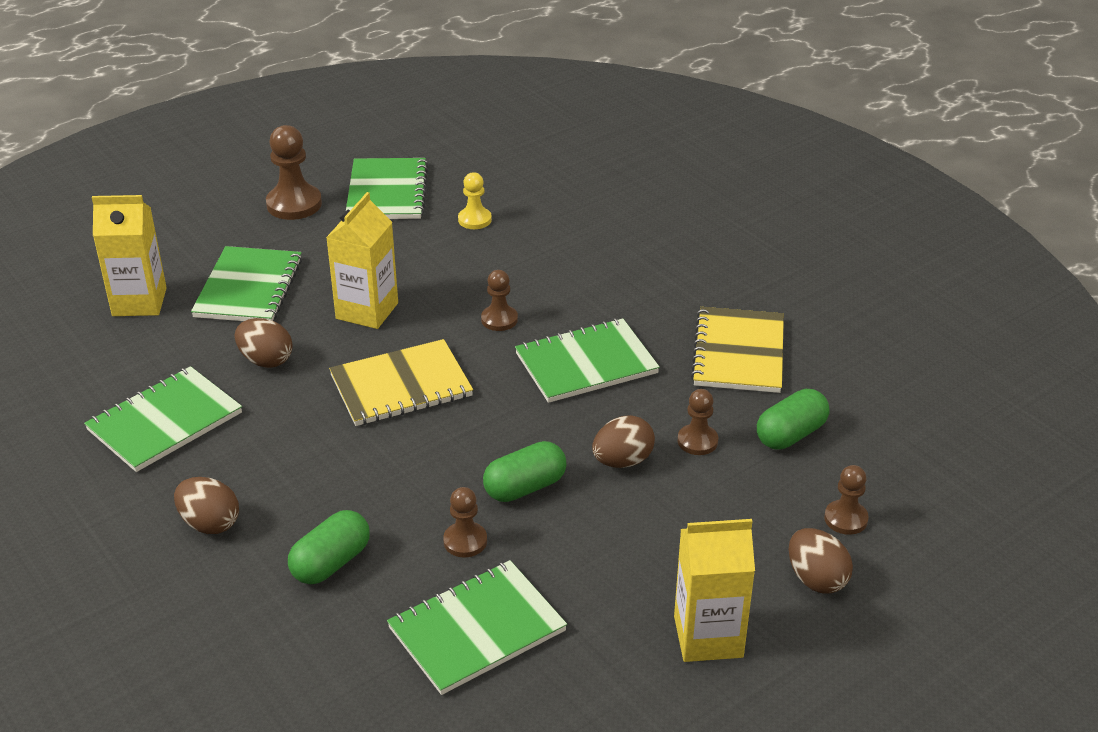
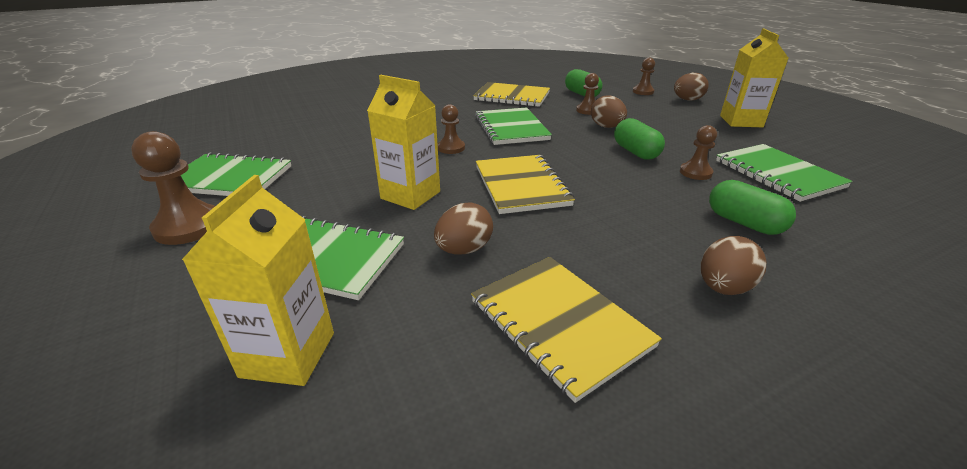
camera: 80 degrees left, 5 degrees down
(165, 422) = (559, 323): green notebook -> yellow notebook
(474, 220) = (314, 148): yellow pawn -> none

